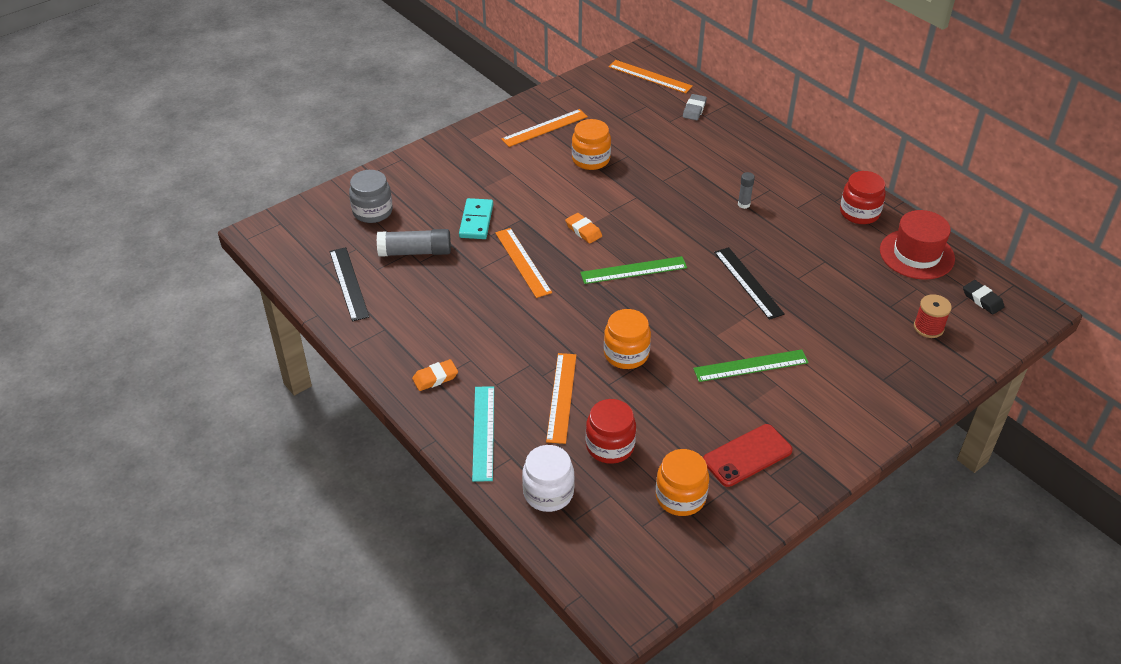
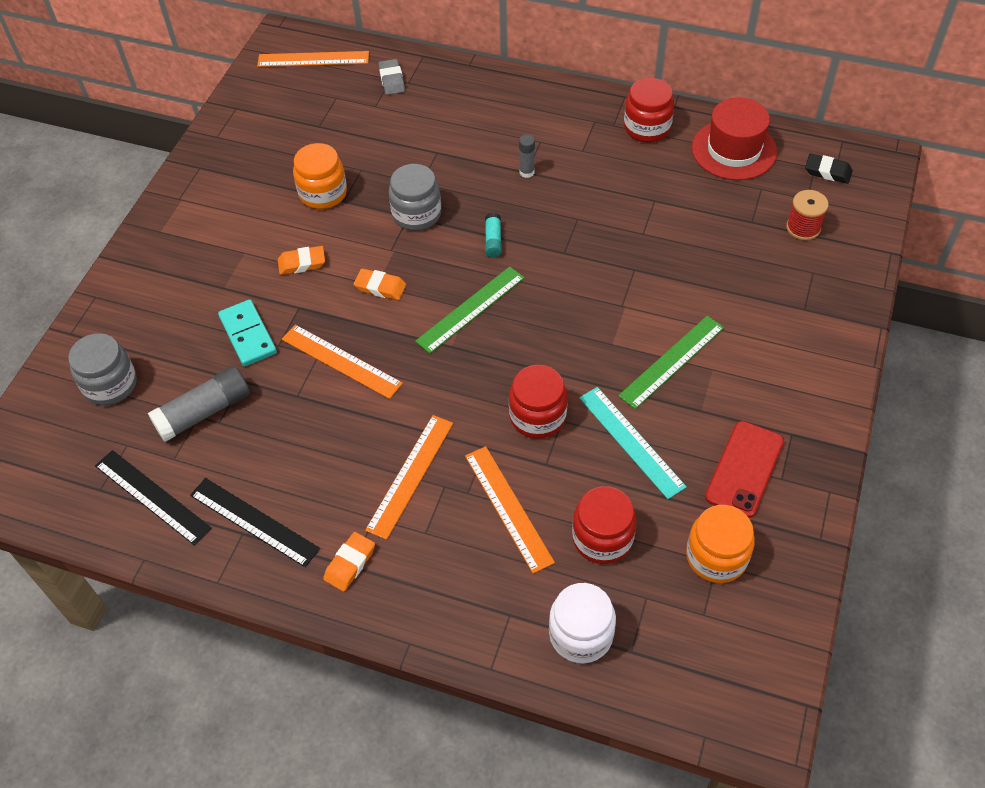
camera: 30 degrees left, 10 degrees up
(483, 432) = (456, 601): turquoise ruler -> turquoise ruler (631, 441)
(543, 195) = (302, 263): none -> orange eraser
(544, 128) = (240, 176): orange ruler -> orange ruler (410, 475)
(626, 354) = (537, 416): orange jar -> red jar
(644, 198) = (416, 214): none -> grey jar
(684, 236) = (493, 240): none -> turquoise glue stick
(748, 282) = (598, 264): black ruler -> black ruler (254, 522)

